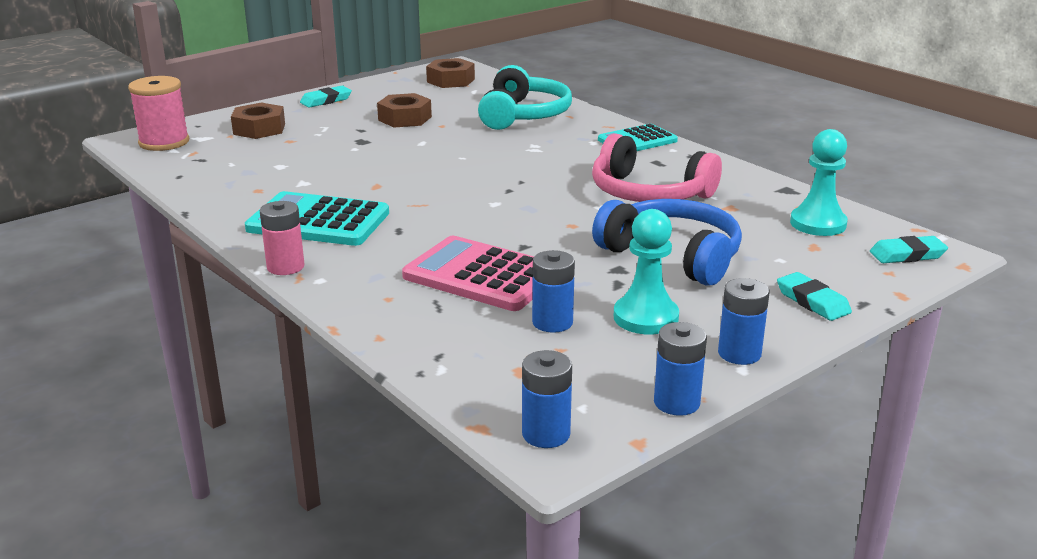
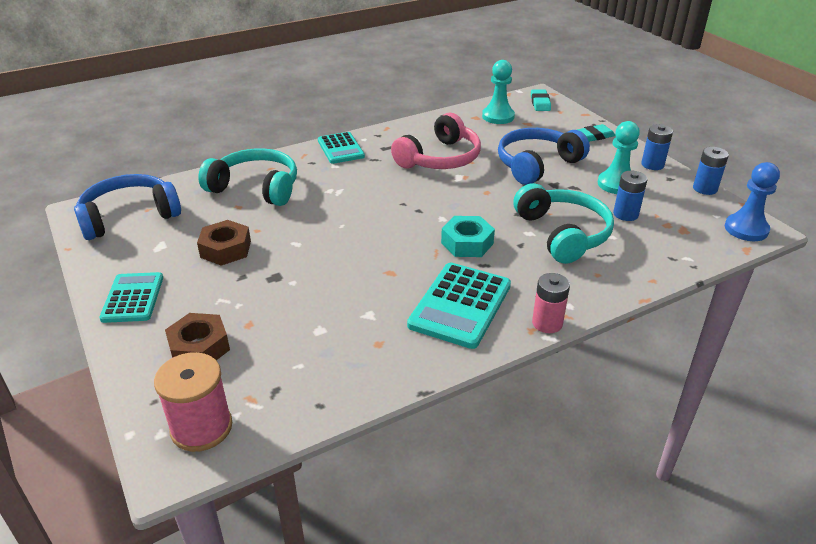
camera: 80 degrees left, 10 degrees up
(326, 100) = (133, 298): turquoise eraser -> turquoise calculator
(442, 219) = (467, 243): none -> turquoise nut
(450, 80) = (129, 216): brown nut -> blue headphones
(481, 275) = (563, 233): pink calculator -> turquoise headphones
(546, 434) = (746, 229): blue battery -> blue pawn

